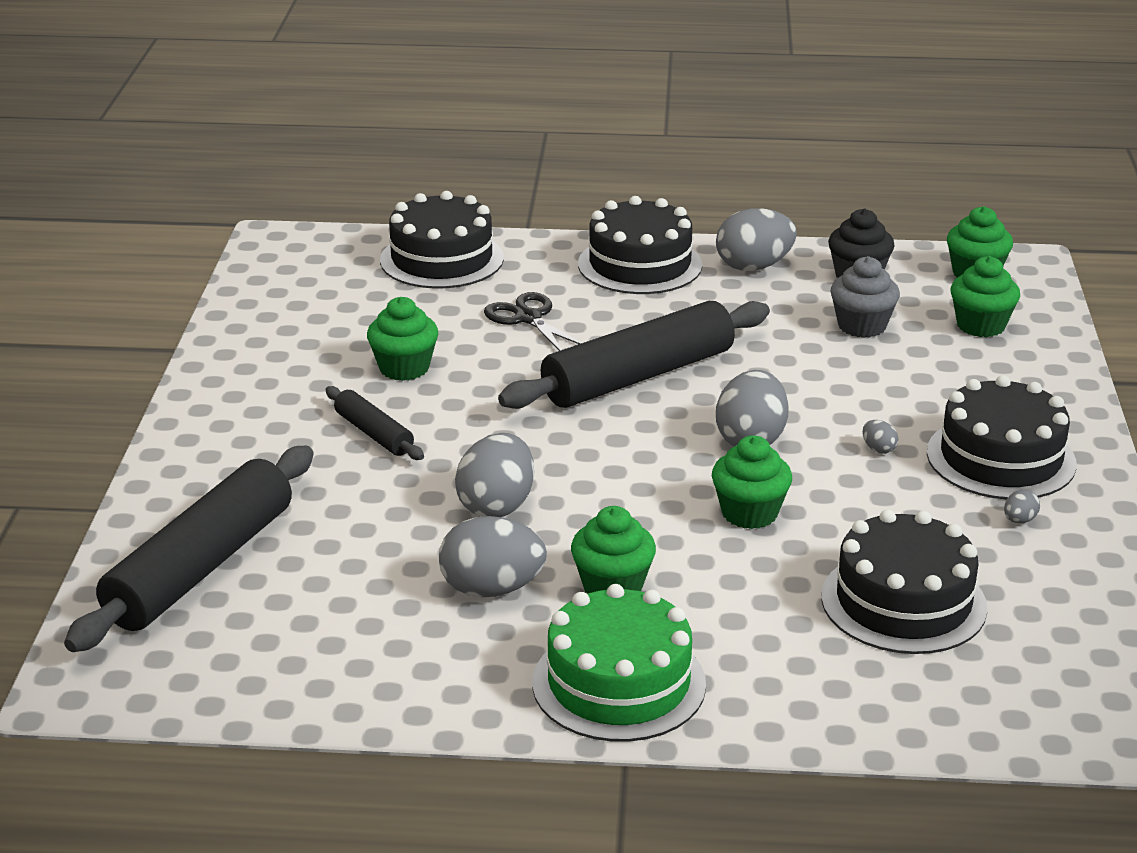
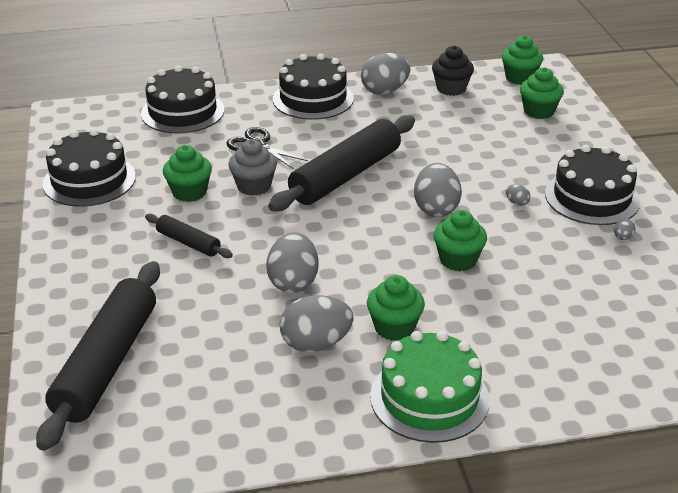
camera: 15 degrees left, 5 degrees up
(861, 326) = (468, 121): grey cupcake -> grey cupcake (254, 186)
(903, 602) = (580, 306): black cake -> black cake (89, 180)

